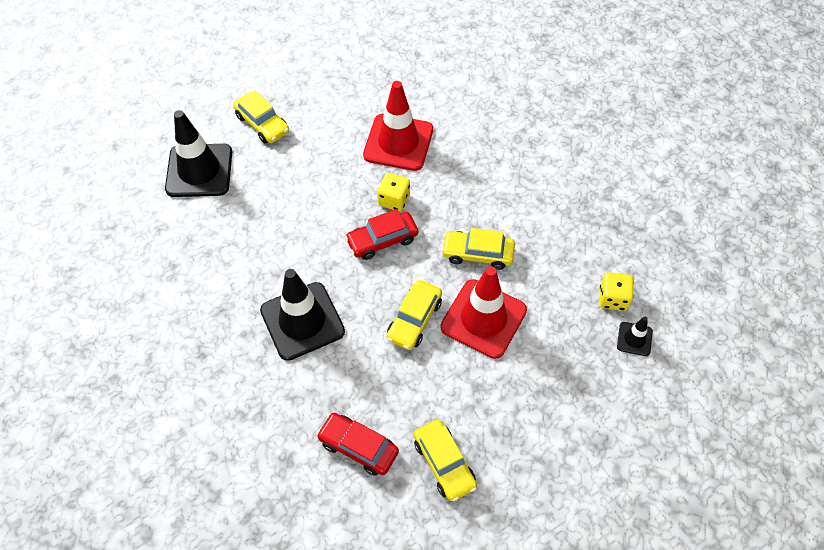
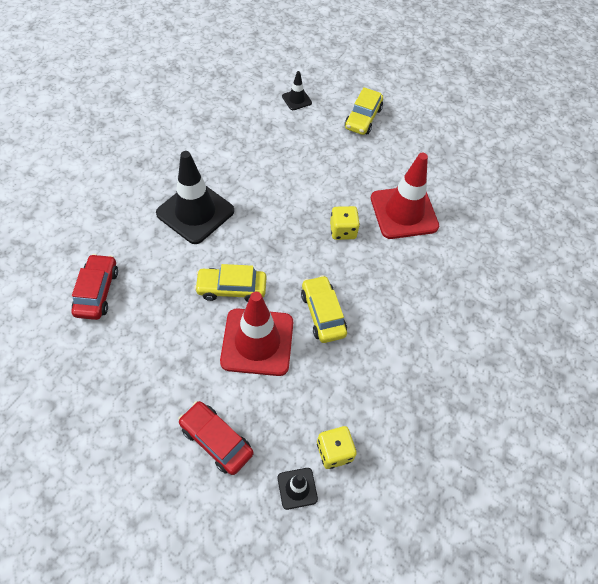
camera: 60 degrees right, 0 degrees up
(199, 171) = (296, 99): black traffic cone -> black traffic cone, size x0.47
(382, 240) = (298, 237): red car -> red car (216, 440)
(444, 463) = (103, 360): yellow car -> none

